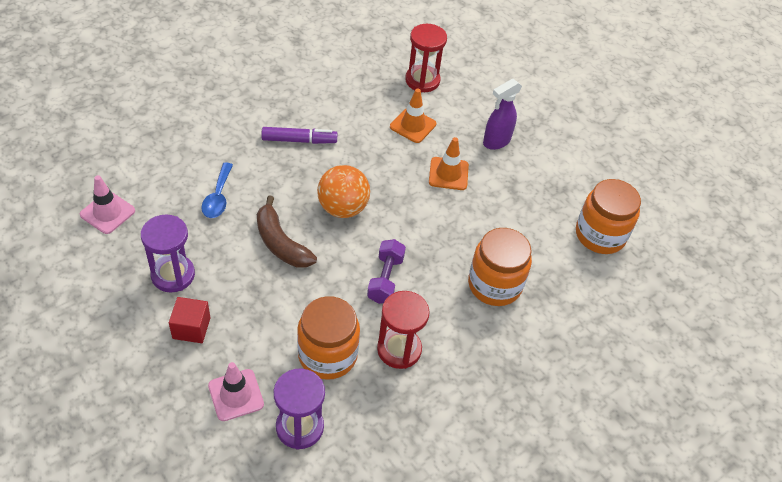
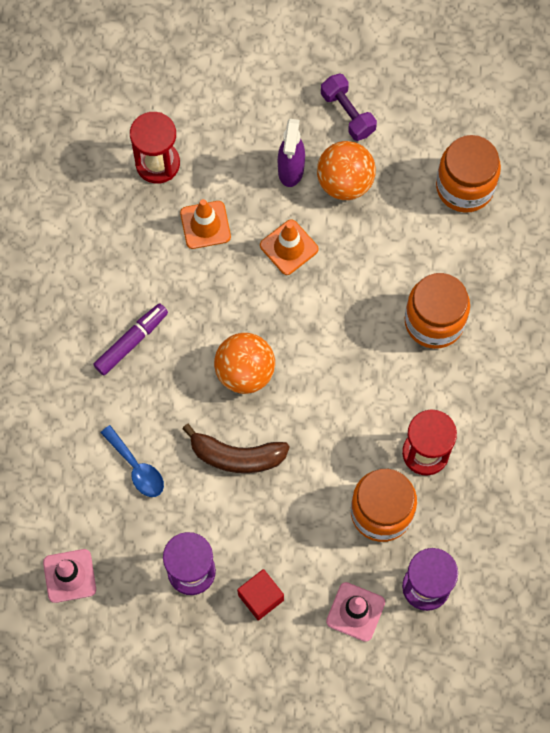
camera: 40 degrees left, 20 degrees up
(385, 279) = (350, 403): purple dumbbell -> purple dumbbell (347, 113)
(523, 172) = (345, 182): none -> orange ball

